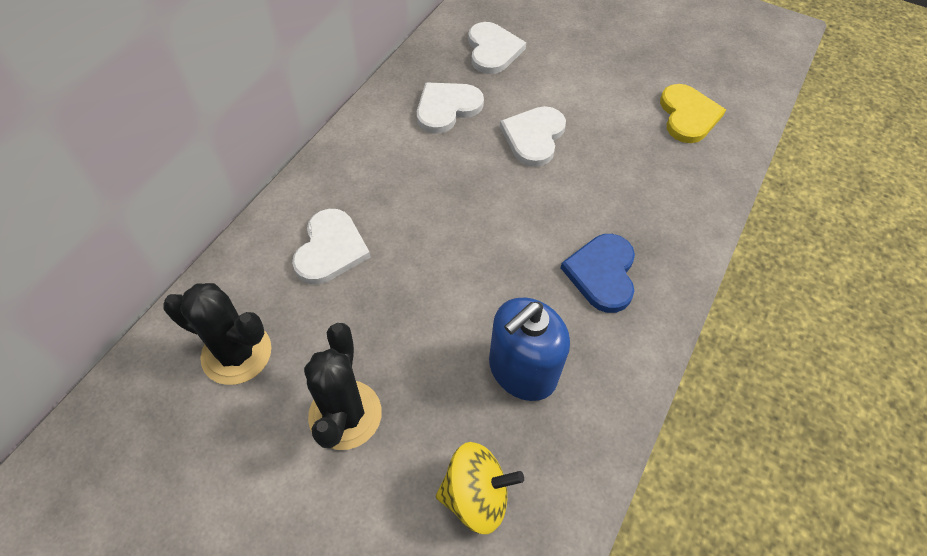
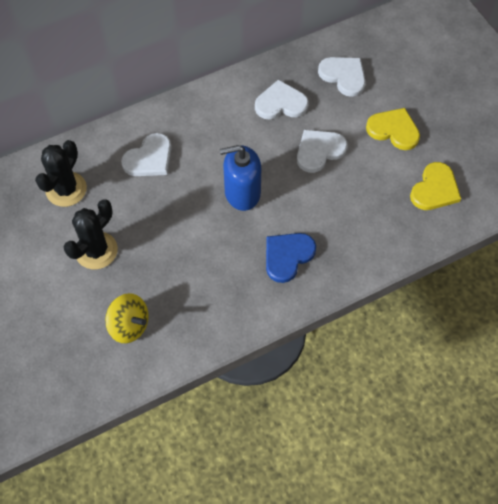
camera: 35 degrees right, 5 degrees up
(236, 353) = (66, 189): black cactus -> black cactus turned 60 degrees clockwise
(493, 50) = (343, 76): white heart -> white heart turned 75 degrees counterclockwise
(522, 370) = (199, 281): blue soap dispenser -> blue soap dispenser (242, 192)
(593, 78) = (393, 130): none -> yellow heart

